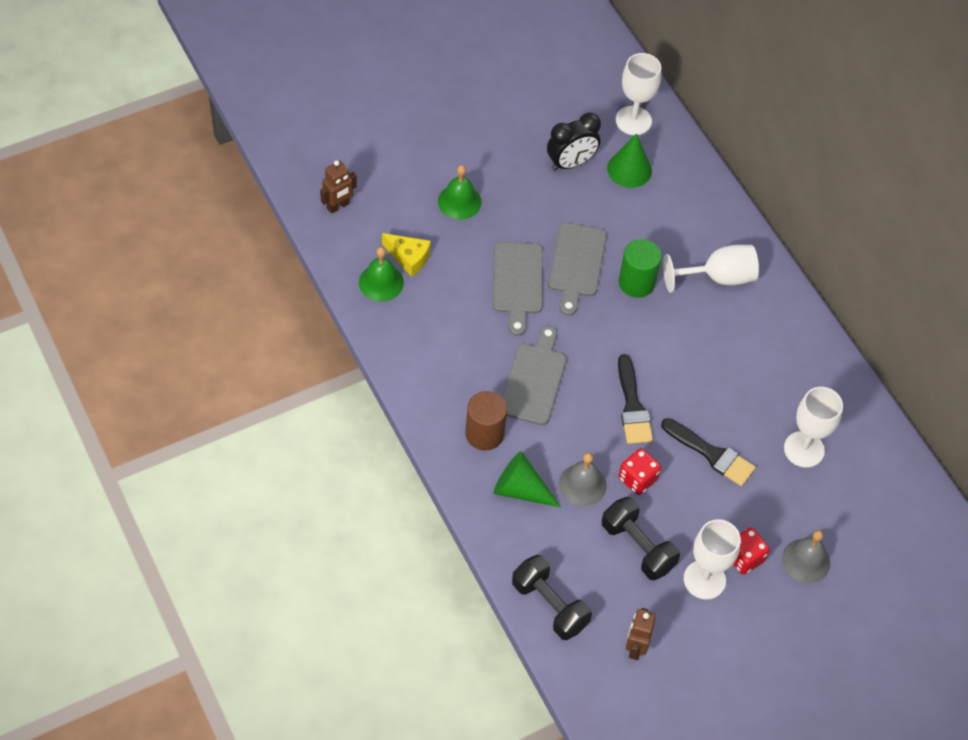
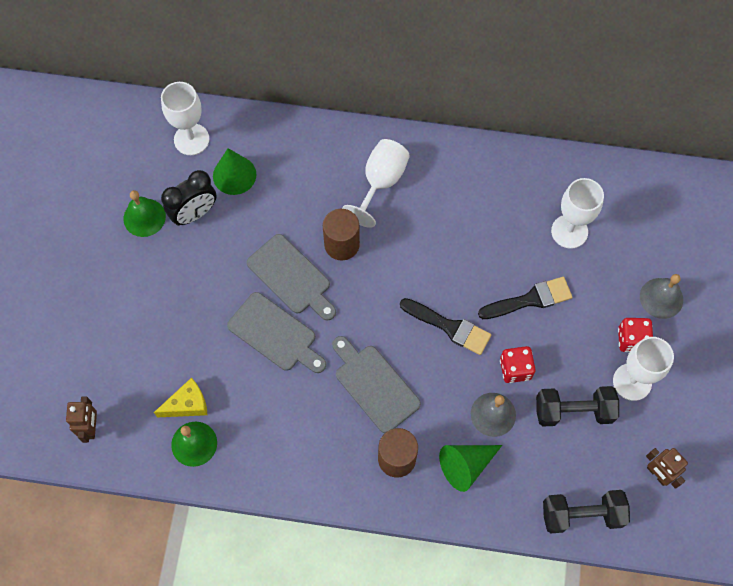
camera: 50 degrees left, 10 degrees up
(459, 201) = (164, 325): green bell -> green bell (144, 217)
(571, 163) = (194, 214): black clock -> black clock turned 45 degrees clockwise
(636, 282) = (342, 244): green cylinder -> brown cylinder

